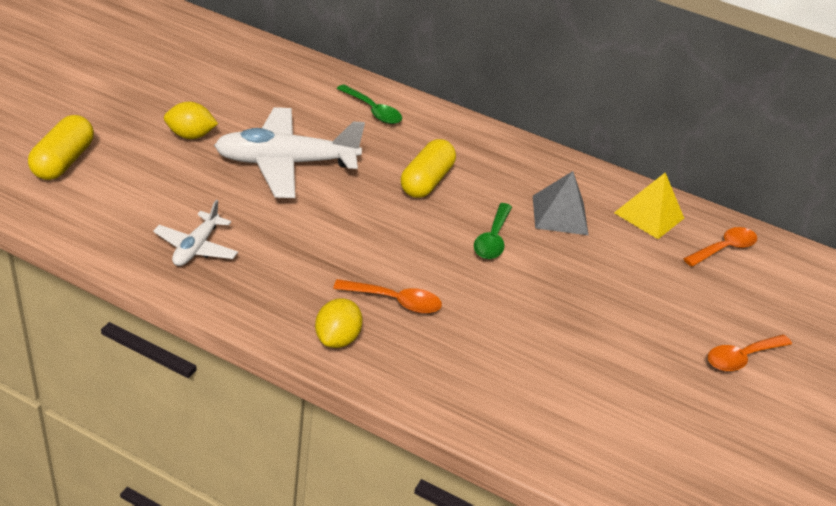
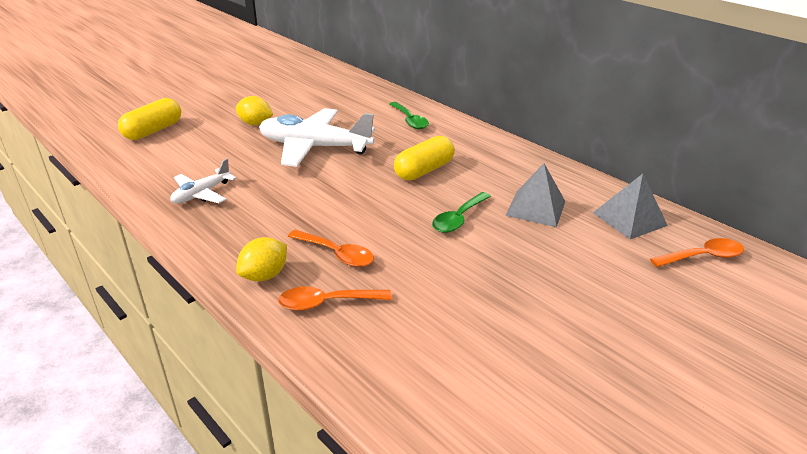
camera: 25 degrees right, 5 degrees down
(649, 215) = (629, 219): yellow pyramid -> grey pyramid
(741, 358) = (682, 362): orange spoon -> orange spoon (327, 303)

